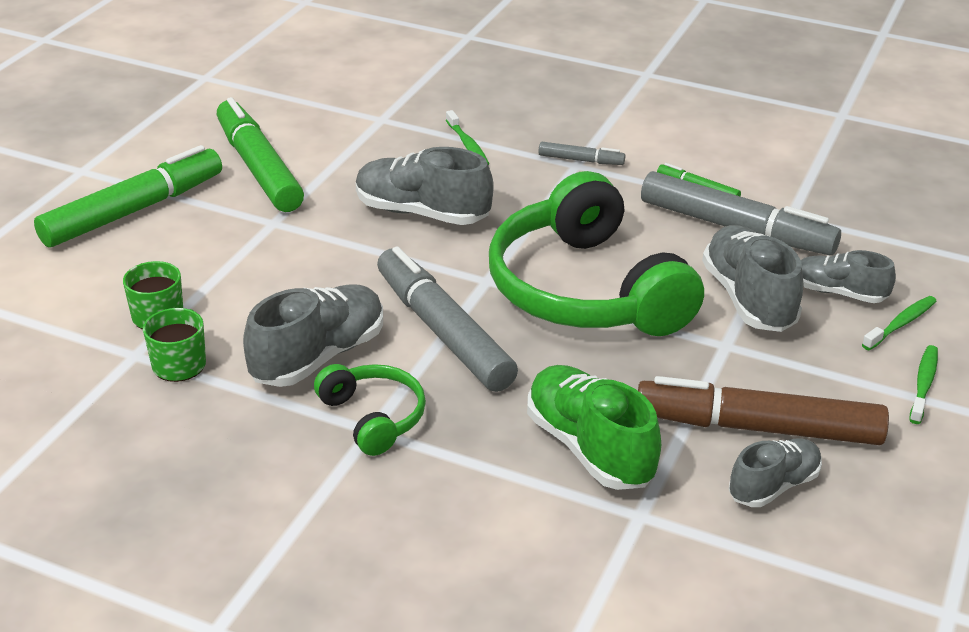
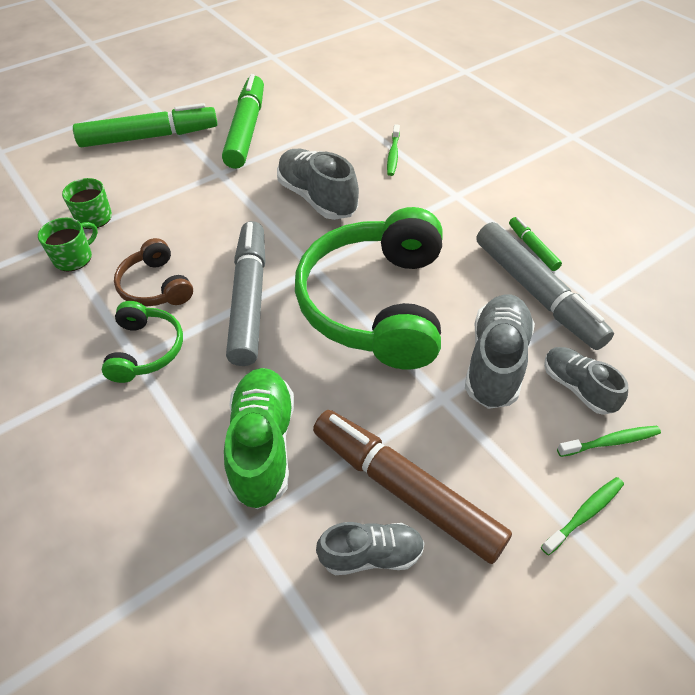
camera: 30 degrees right, 15 degrees up
(318, 356) = (156, 286): grey shoe -> brown headphones
(580, 160) = (463, 192): grey marker -> none

